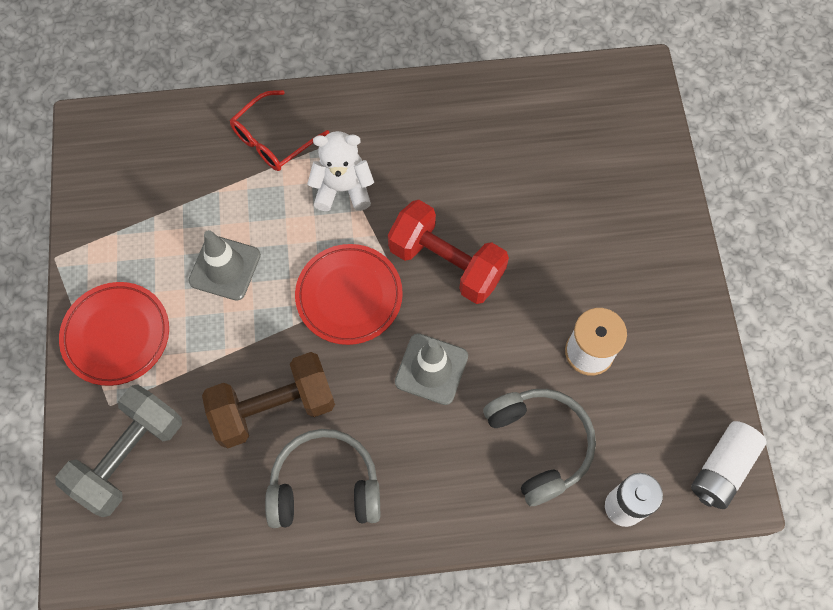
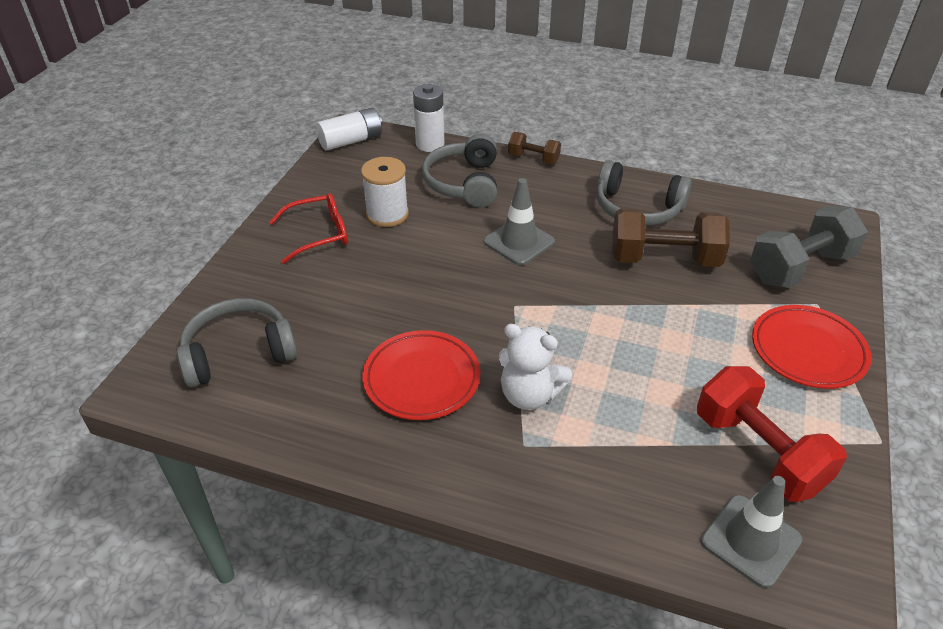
camera: 155 degrees left, 25 degrees down
(225, 268) = (683, 368): grey traffic cone -> grey traffic cone (750, 540)
(274, 139) = (587, 476): red glasses -> red glasses (318, 234)
(349, 296) = (565, 307): red plate -> red plate (421, 379)
(446, 263) = (462, 301): red dumbbell -> red dumbbell (758, 452)
(482, 534) = (533, 159): none -> brown dumbbell
(594, 132) = (238, 353): none -> grey headphones

